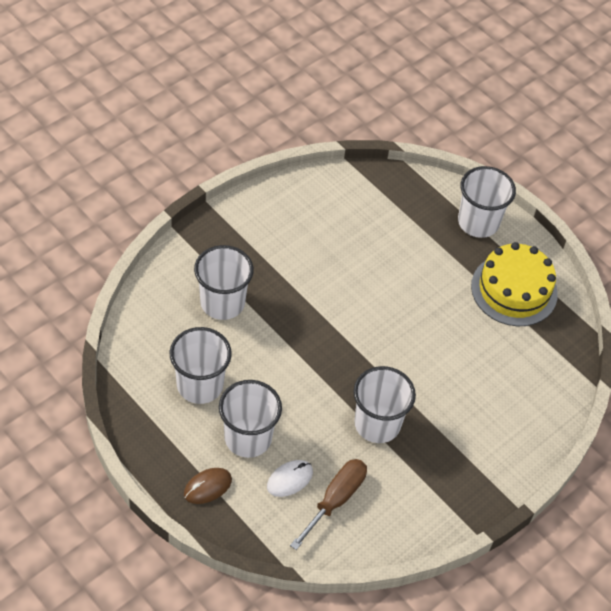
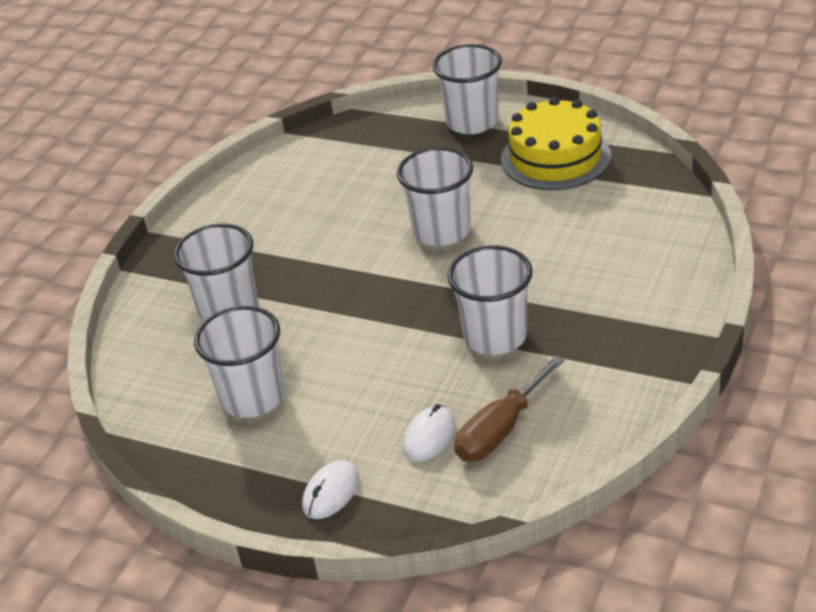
camera: 15 degrees left, 15 degrees down
(207, 487) = (331, 492): brown mouse -> white mouse
(248, 438) = (348, 420): white cup -> white cup (441, 231)
(335, 500) = (500, 430): brown screwdriver -> brown screwdriver turned 150 degrees counterclockwise

